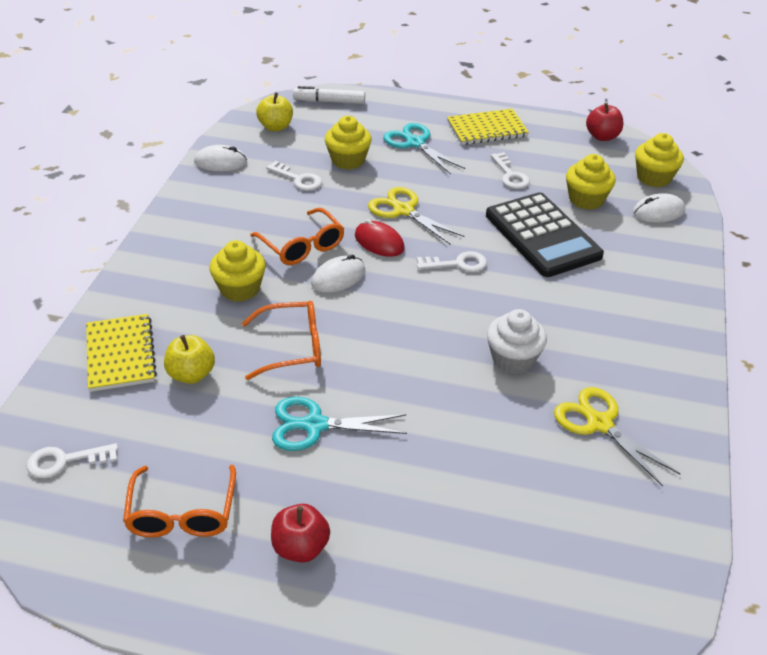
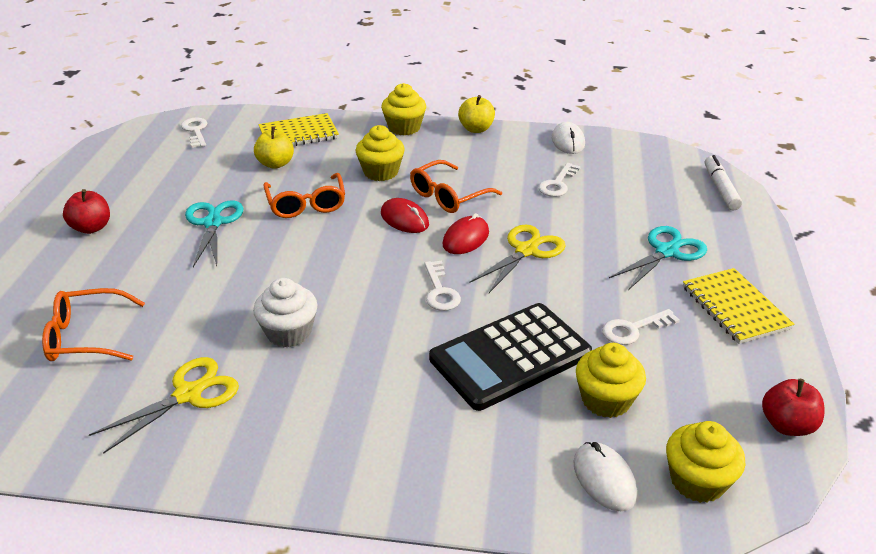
camera: 85 degrees right, 5 degrees down
(182, 513) = (138, 178): orange glasses -> orange glasses (86, 336)
(276, 127) = (647, 162): yellow apple -> yellow apple (476, 129)
(338, 277) = (404, 219): white mouse -> red mouse
(348, 160) = (607, 209): yellow cupcake -> yellow cupcake (404, 128)

